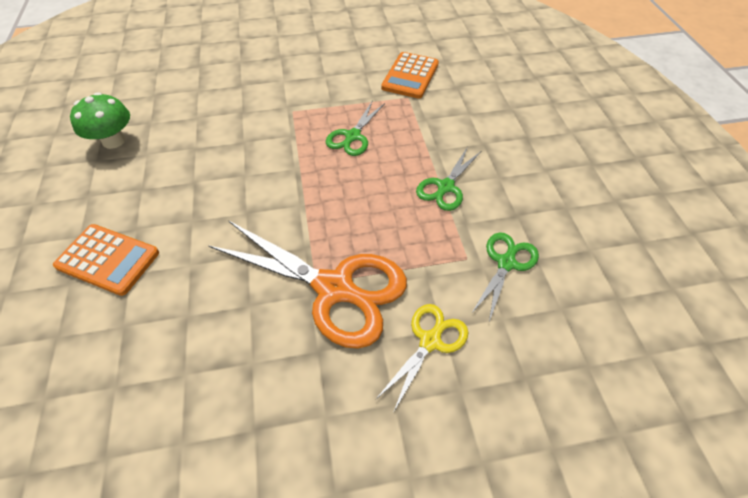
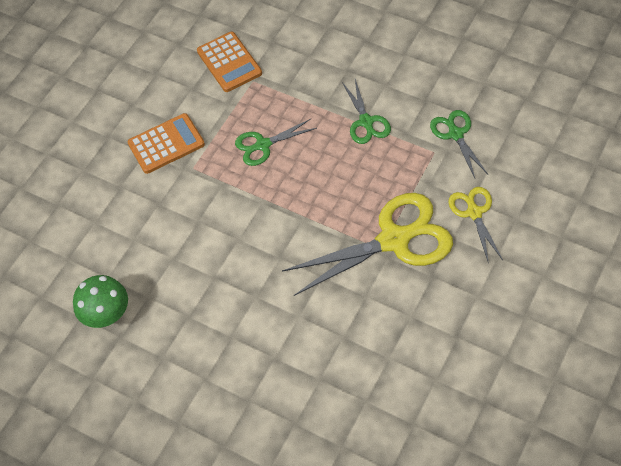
camera: 45 degrees left, 5 degrees up
(108, 260) = (248, 367): orange calculator -> orange calculator (166, 144)
(335, 289) = (394, 239): orange scissors -> yellow scissors
(352, 136) = (262, 145): green scissors -> green scissors turned 90 degrees clockwise

